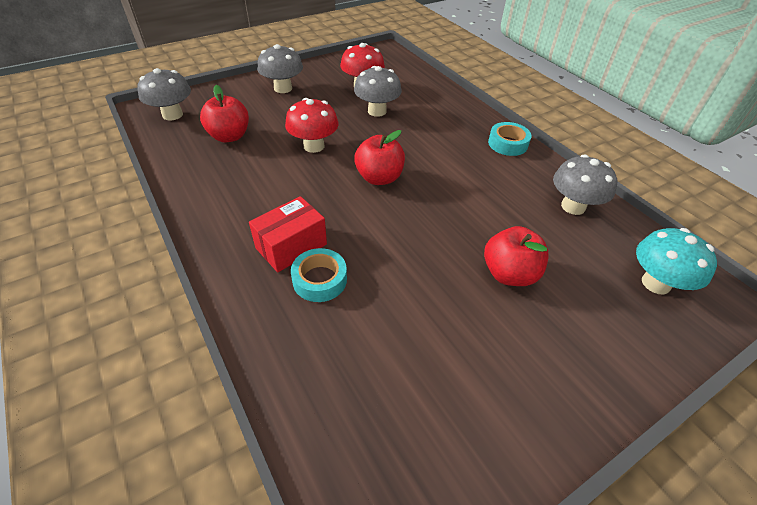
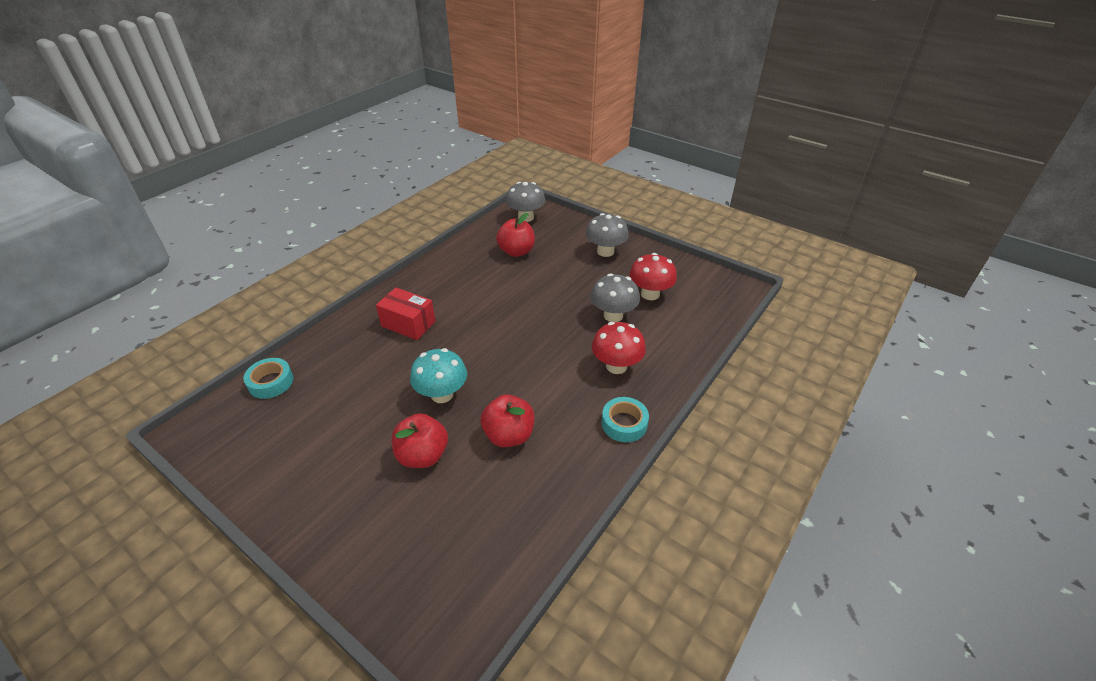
camera: 70 degrees right, 5 degrees down
(314, 146) = (532, 296): red mushroom -> red mushroom (616, 366)
(319, 280) = (381, 348): turquoise tape -> turquoise tape (271, 382)
(379, 178) = (510, 345): red apple -> red apple (509, 435)
(573, 206) = (541, 495): grey mushroom -> none
(656, 283) = (449, 579): turquoise mushroom -> turquoise mushroom (442, 394)

